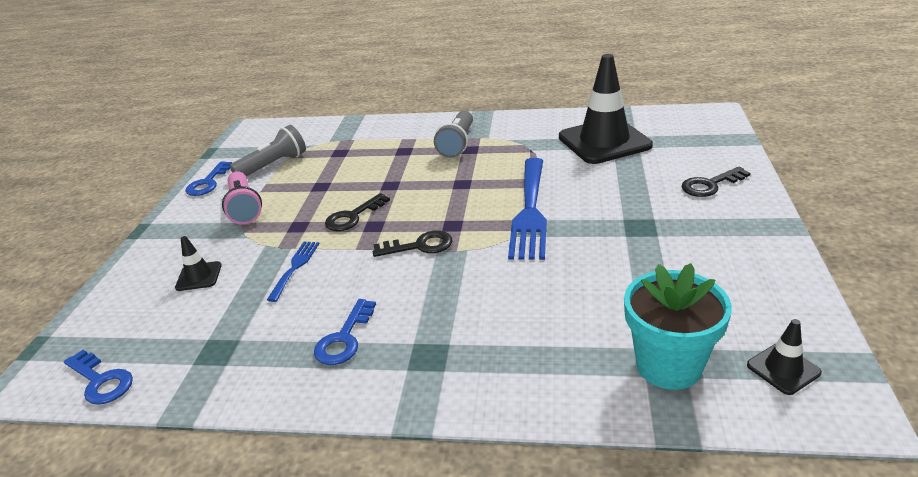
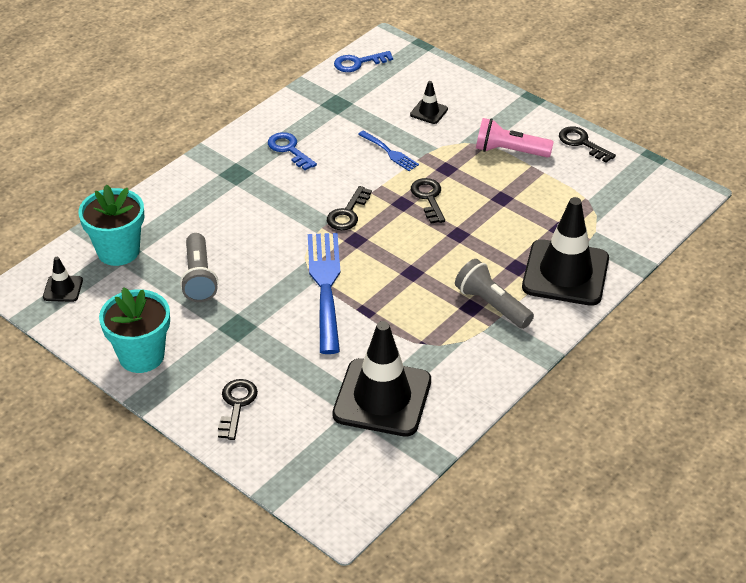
camera: 120 degrees right, 10 degrees up
(208, 183) = (582, 143): blue key -> black key
(274, 165) = (577, 185): grey flashlight -> grey flashlight (199, 278)
(390, 134) = (565, 273): none -> black traffic cone
(530, 211) = (325, 286): blue fork -> blue fork turned 45 degrees clockwise
(755, 255) = (141, 356): none -> turquoise flower pot

